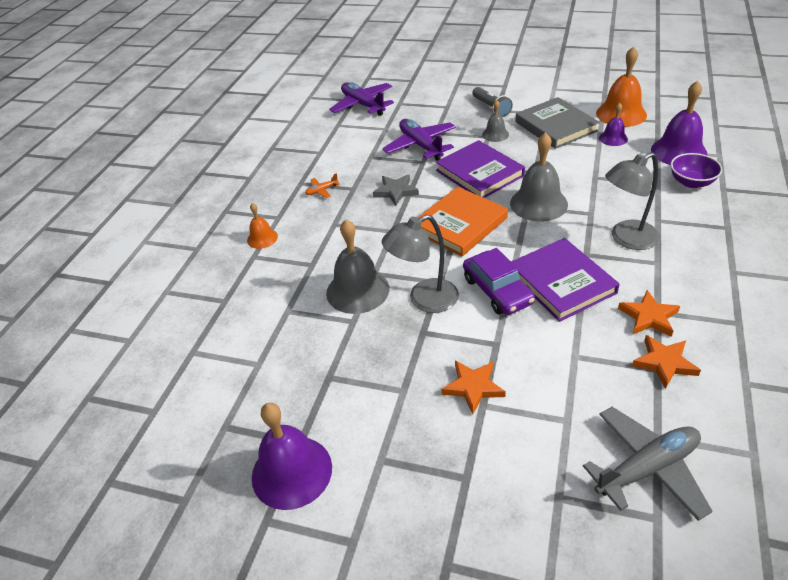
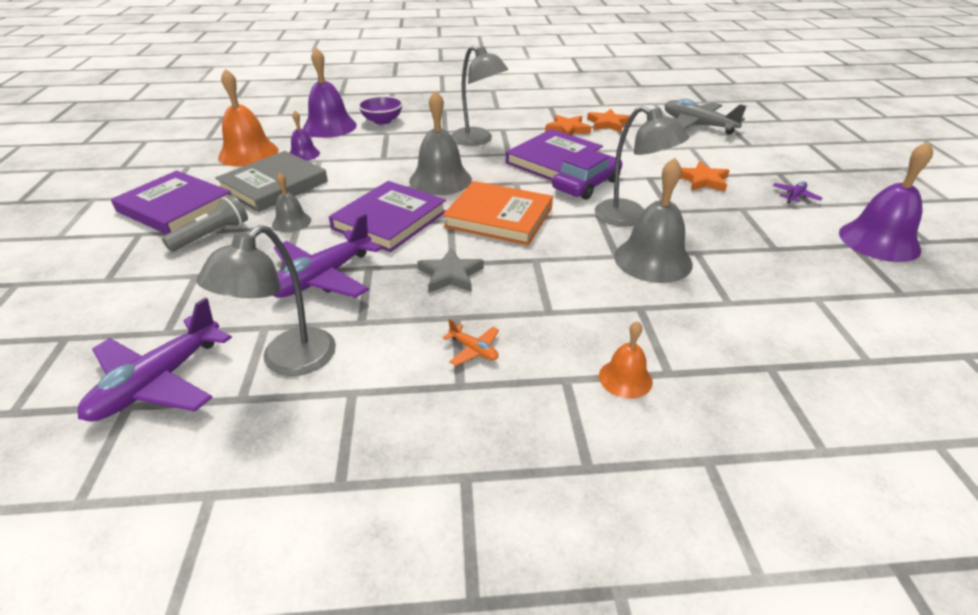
camera: 115 degrees left, 5 degrees down
(354, 135) = (288, 361): none -> grey lamp
(404, 455) = (795, 196): none -> purple plane
(535, 93) = (175, 207): none -> purple book

